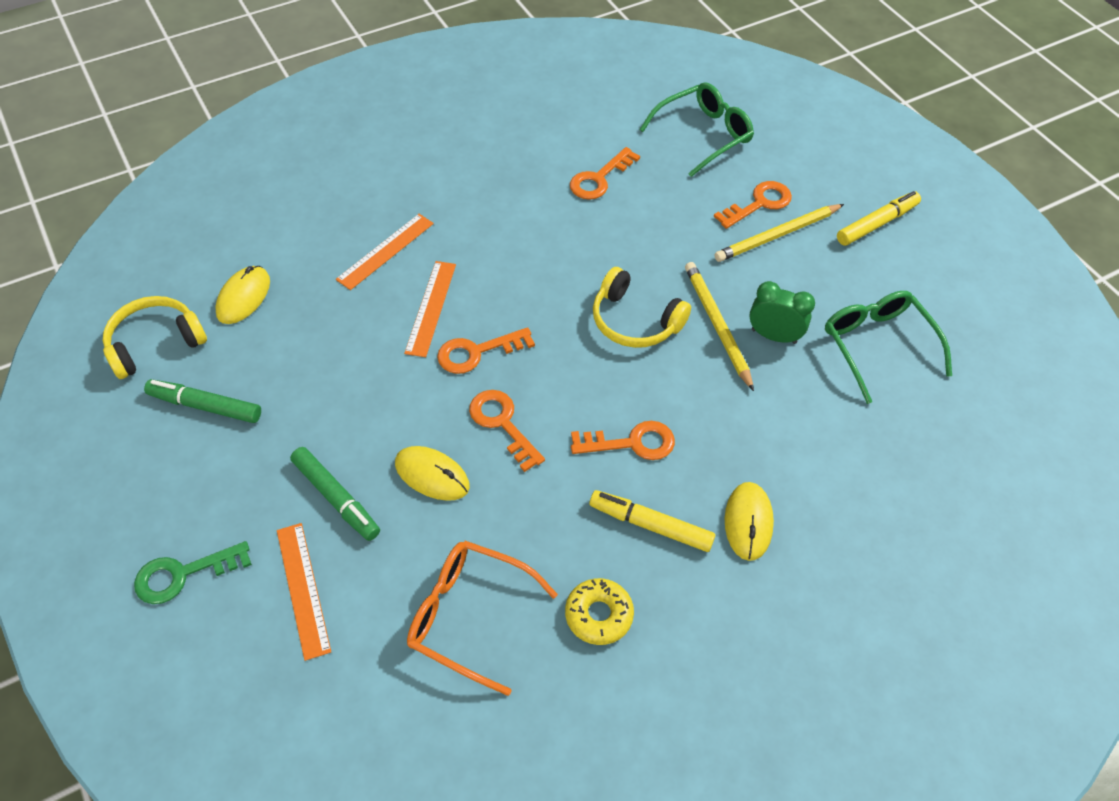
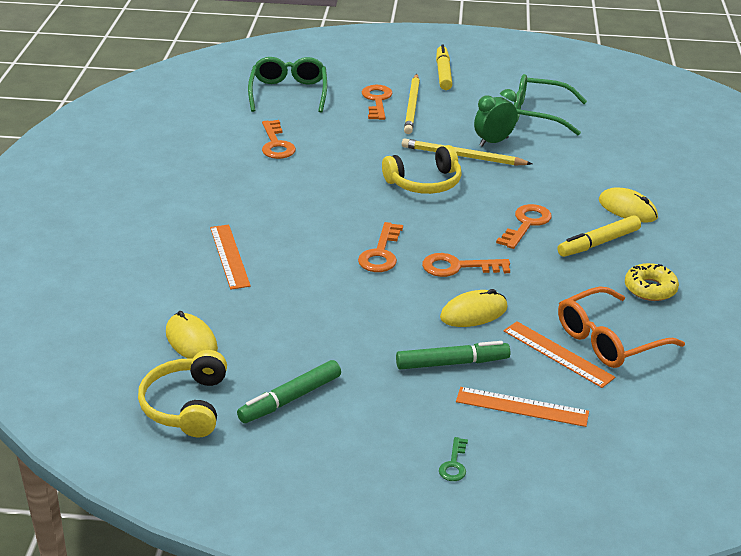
camera: 55 degrees left, 20 degrees down
(183, 574) = (454, 464): green key -> green key, size x0.57
(431, 308) = (314, 257): orange ruler -> orange ruler (557, 354)

